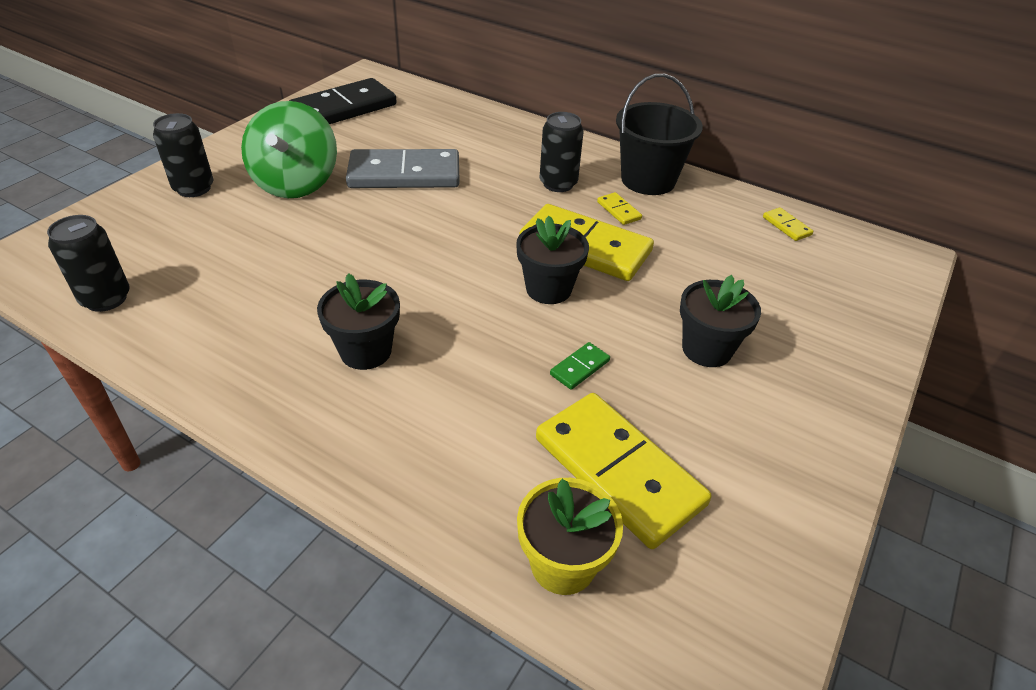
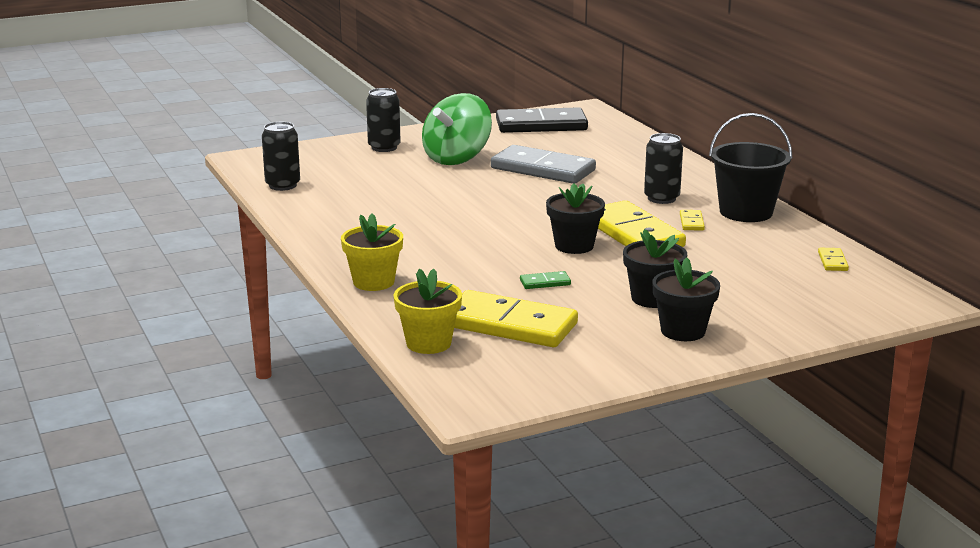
camera: 35 degrees right, 20 degrees down
(366, 351) = (412, 242): black flower pot -> black flower pot (683, 331)
(382, 457) = (373, 282): none -> yellow flower pot
(618, 471) = (509, 325): yellow domino -> yellow domino turned 60 degrees counterclockwise

